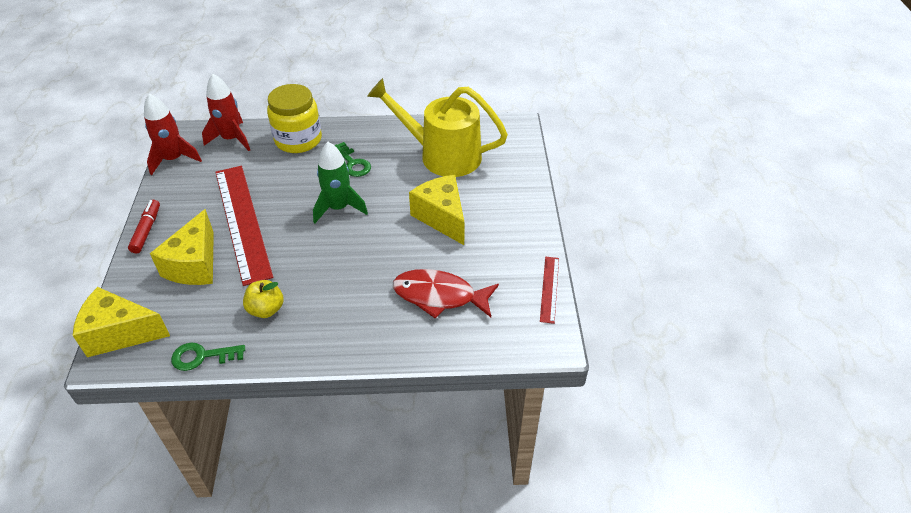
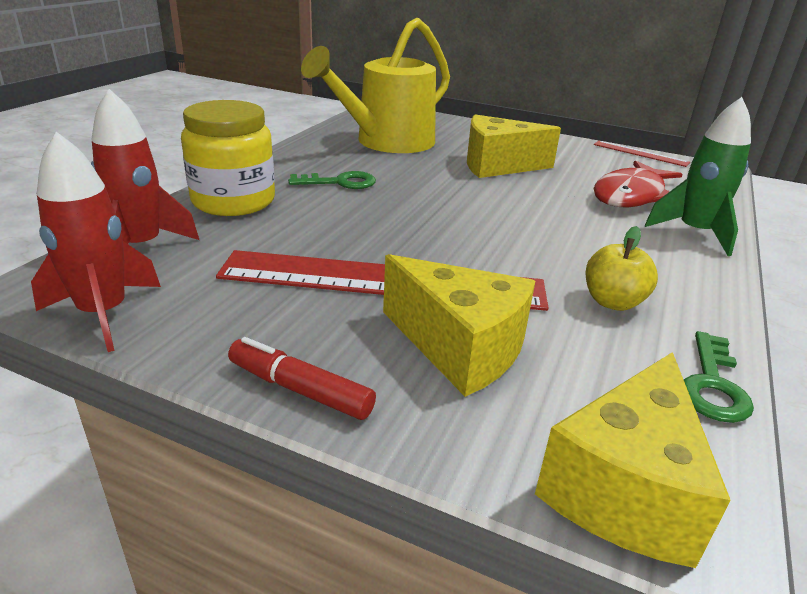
camera: 65 degrees left, 15 degrees down
(339, 208) = (424, 209): green rocket -> green rocket (694, 233)

